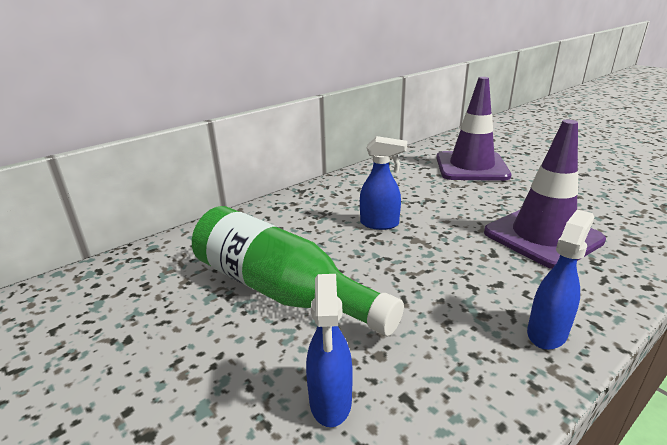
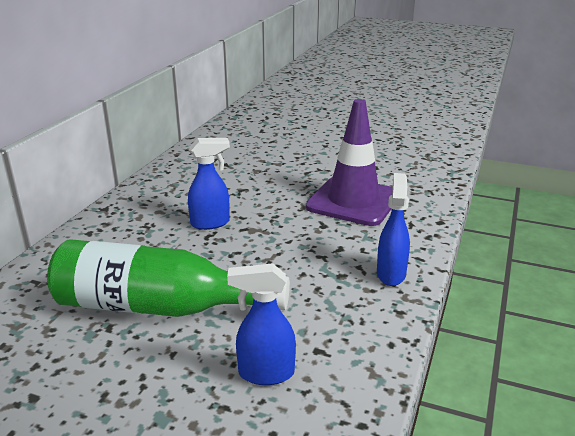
camera: 30 degrees left, 0 degrees up
(330, 402) = (265, 373): blue spray bottle -> blue spray bottle turned 120 degrees clockwise
(471, 167) = (262, 149): purple traffic cone -> none

